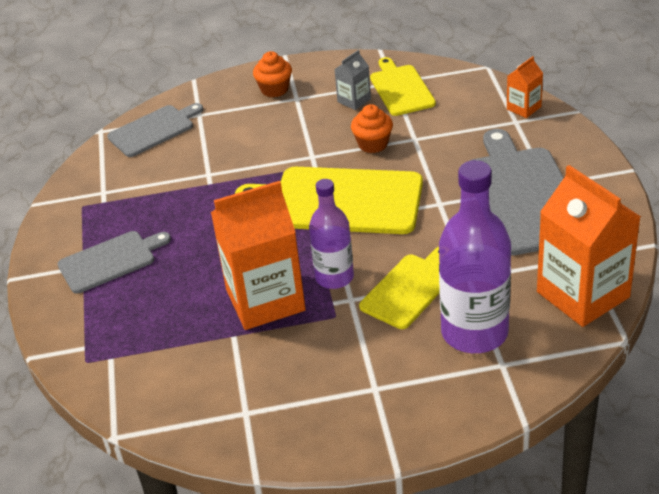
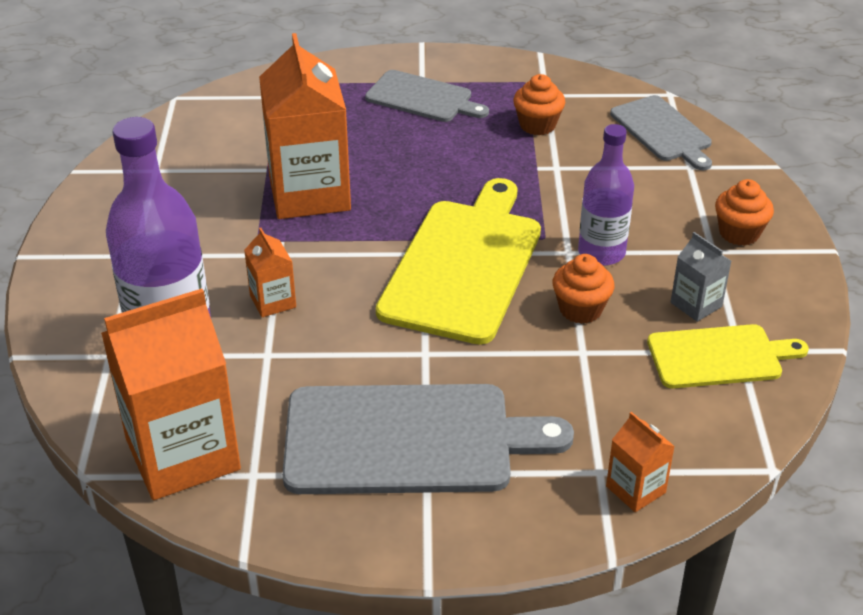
camera: 95 degrees right, 0 degrees up
(110, 261) = (422, 98): grey cutting board -> grey cutting board turned 45 degrees counterclockwise
(150, 191) = (537, 125): none -> orange cupcake
(334, 277) = (322, 246): purple bottle -> purple bottle (601, 252)
(409, 289) = (273, 301): yellow cutting board -> orange carton

